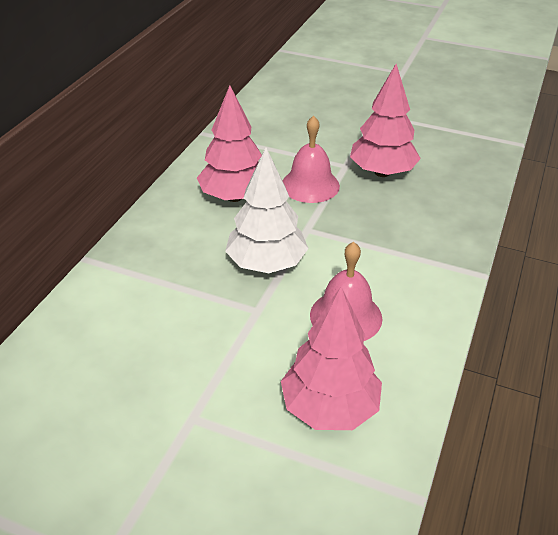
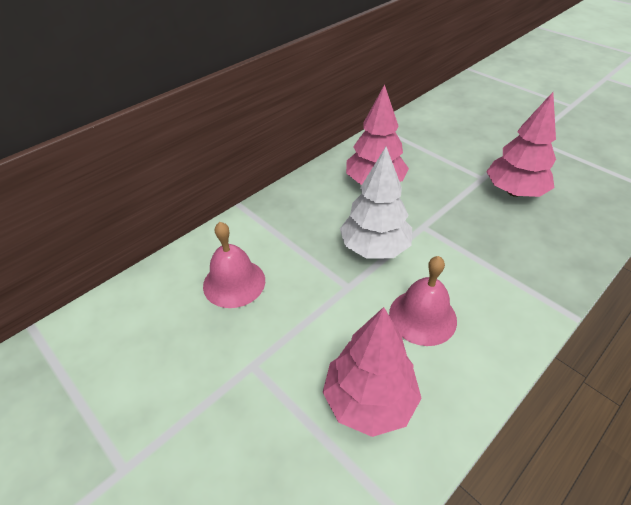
camera: 25 degrees right, 5 degrees up
(310, 185) = (443, 188): pink bell -> pink bell (234, 282)

